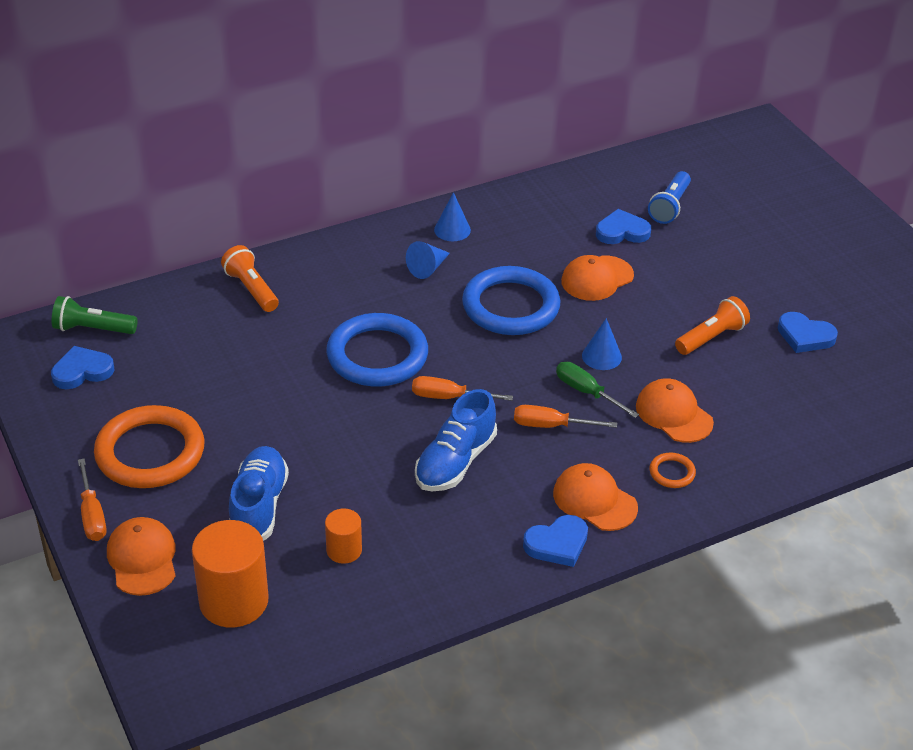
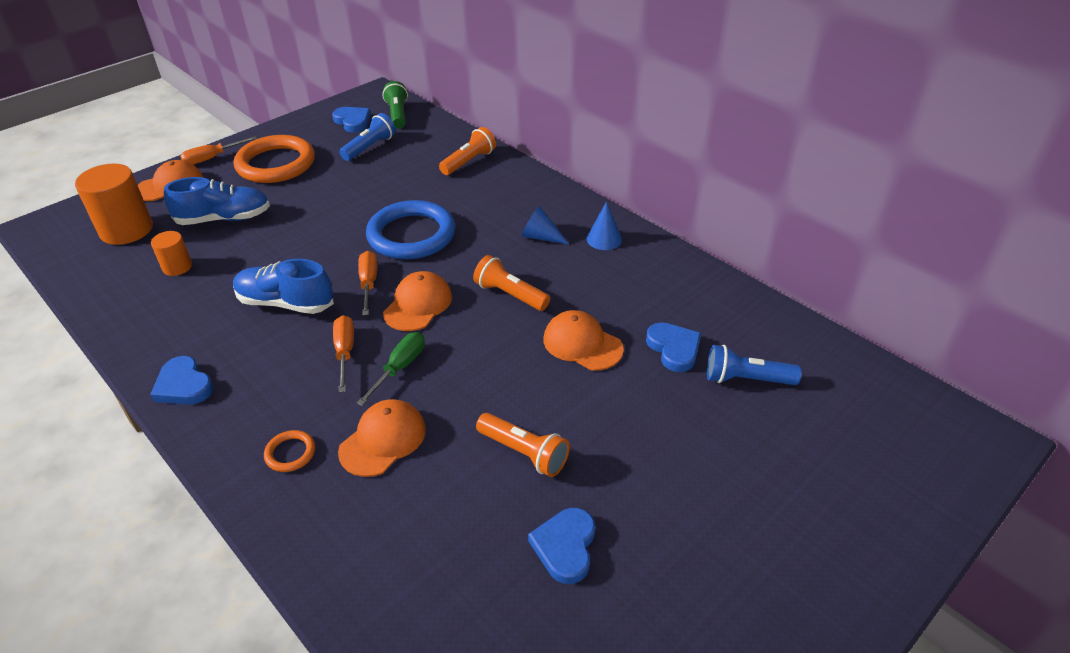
camera: 75 degrees right, 0 degrees up
(163, 363) = (370, 147): none -> blue flashlight
(511, 306) = (510, 294): blue ring -> orange flashlight
(594, 500) = (244, 400): orange cap -> orange cap (418, 305)
(601, 356) = (458, 369): blue cone -> none

